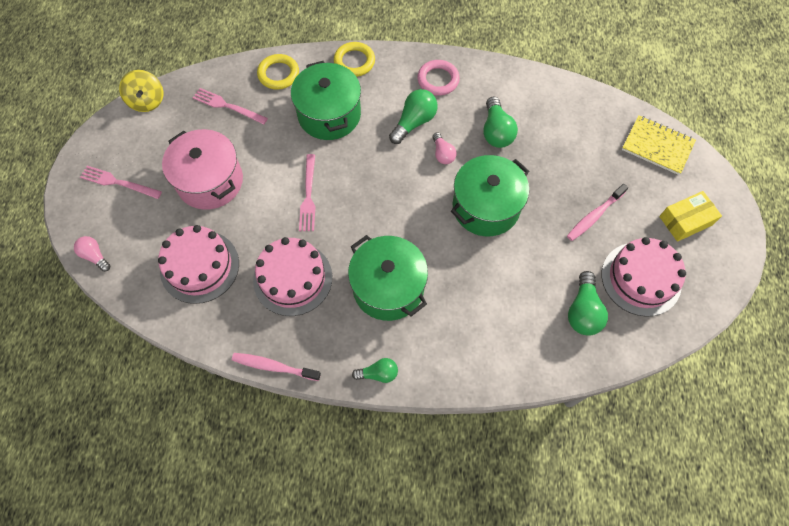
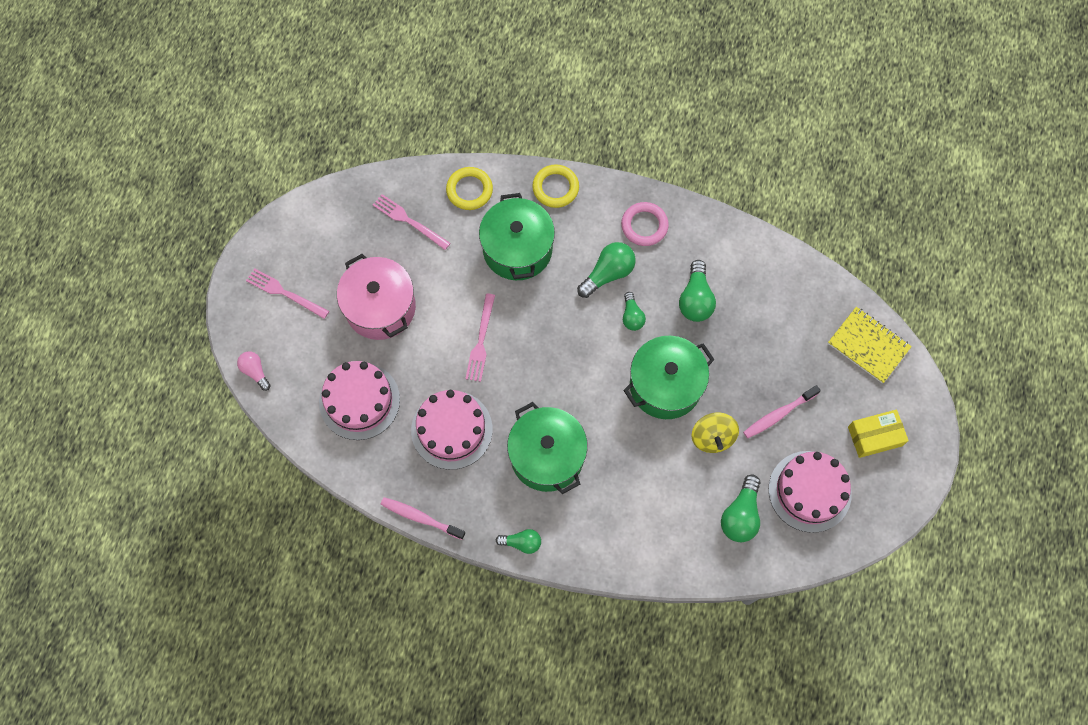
camera: 10 degrees right, 5 degrees up
(147, 101) = (323, 201): yellow spinning top -> yellow spinning top (712, 437)
(442, 154) = (632, 316): pink light bulb -> green light bulb

